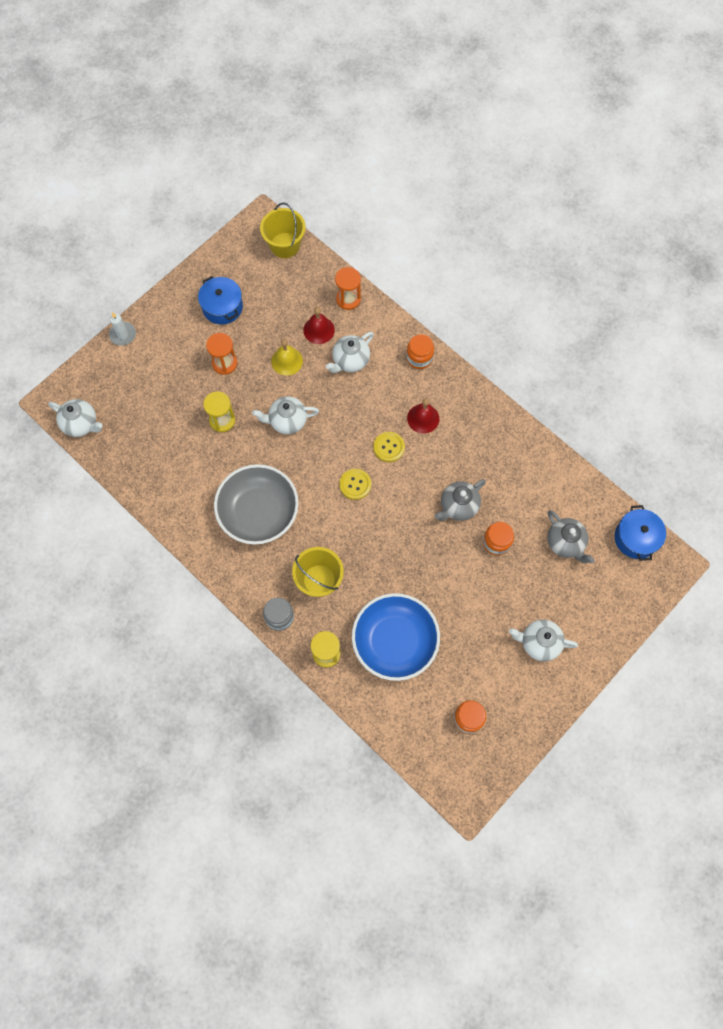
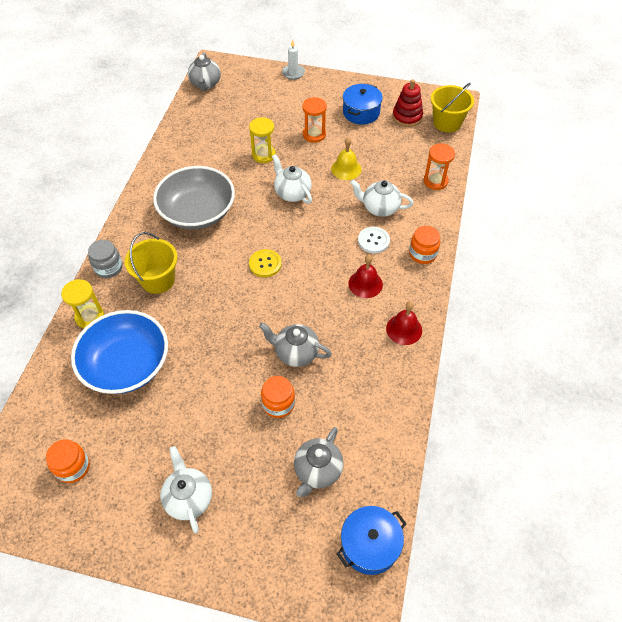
camera: 60 degrees right, 15 degrees down
(81, 424) = (205, 84): white teapot -> grey teapot
(255, 272) = (407, 117): none -> red stacking toy
(319, 330) = (390, 175): red bell -> red bell (404, 329)
(383, 386) = (373, 241): none -> white button
(389, 447) = (318, 271): yellow button -> none

